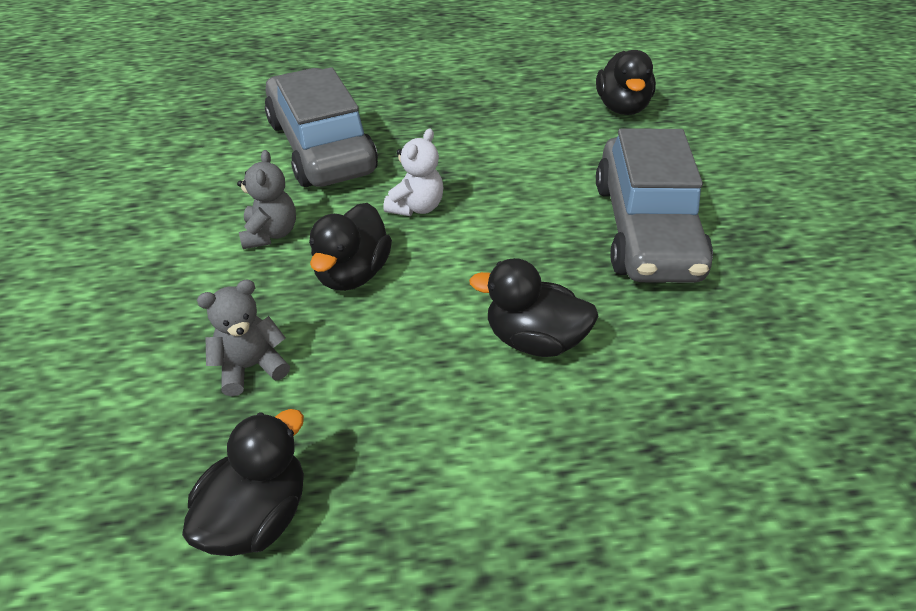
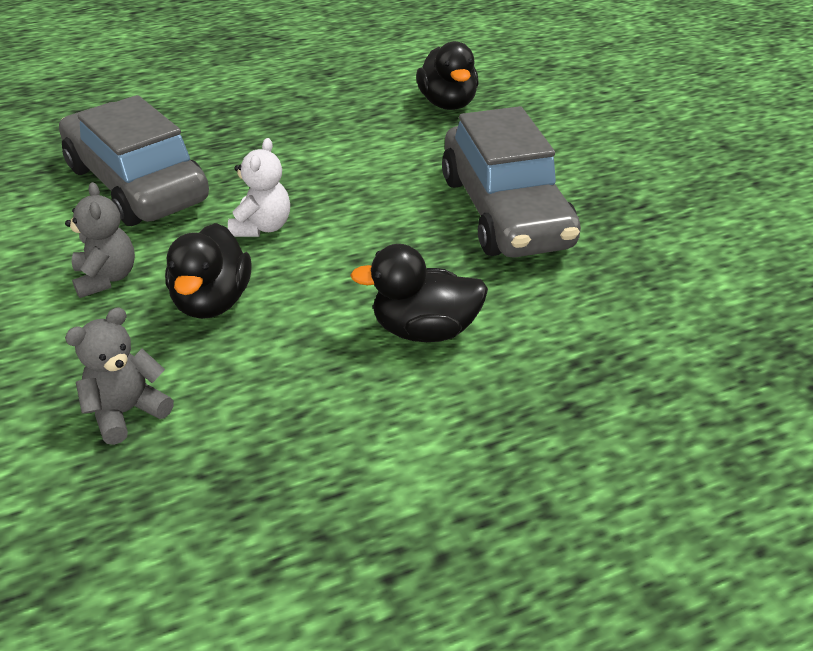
camera: 15 degrees left, 5 degrees down
(257, 515) = (181, 552): black duck -> none

